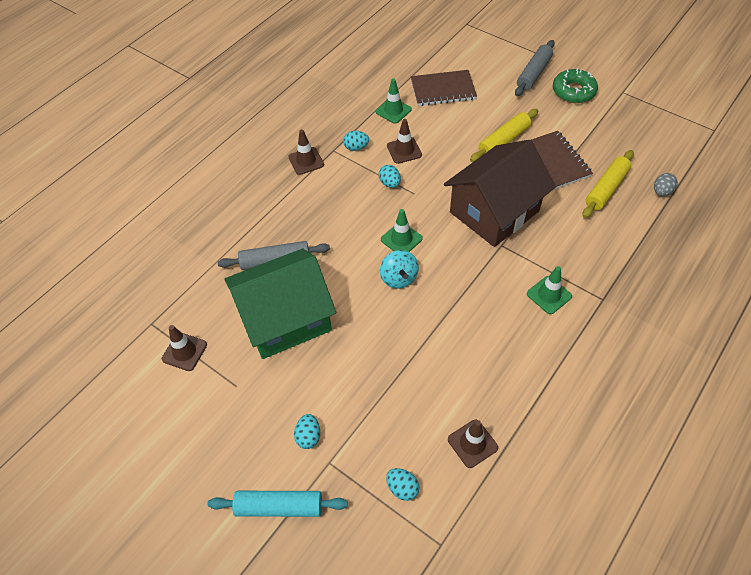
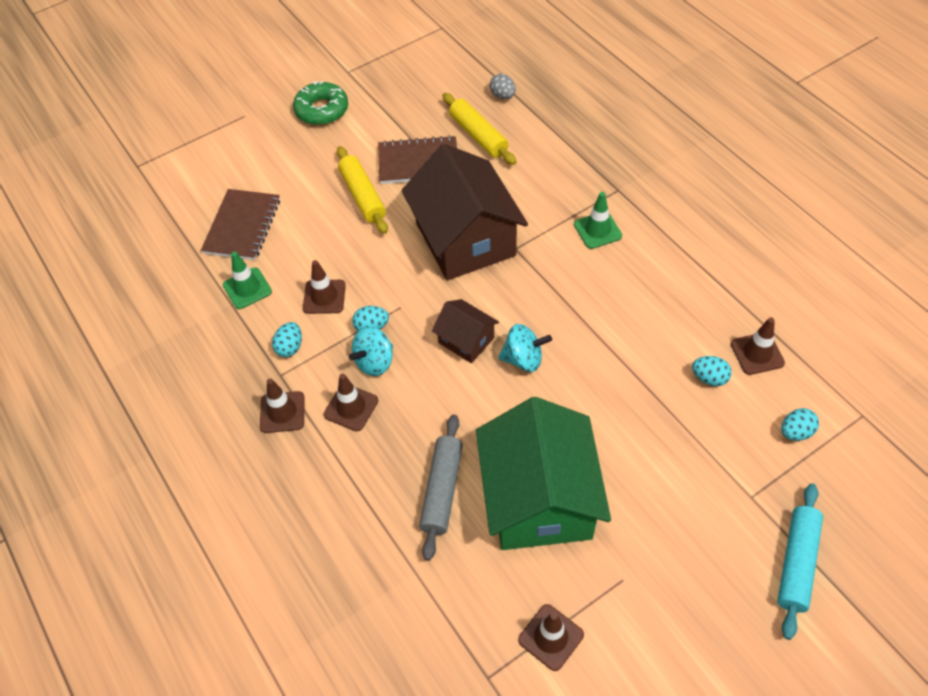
camera: 70 degrees left, 0 degrees up
(308, 436) = (713, 510): turquoise egg -> turquoise egg (709, 378)
(321, 193) = (351, 407): none -> brown traffic cone
(362, 194) = (375, 362): none -> turquoise spinning top
(401, 239) = (466, 340): green traffic cone -> brown house
(534, 73) = (271, 133): grey rolling pin -> none

